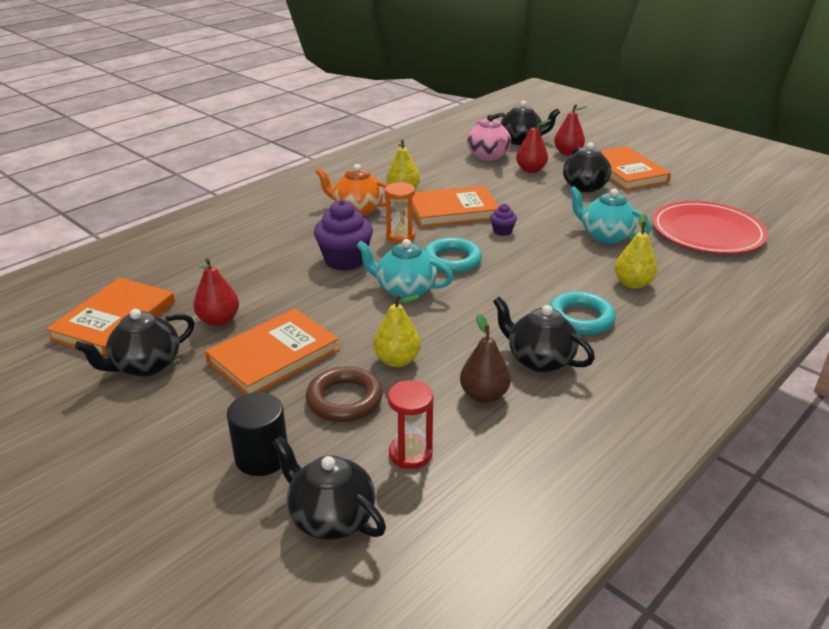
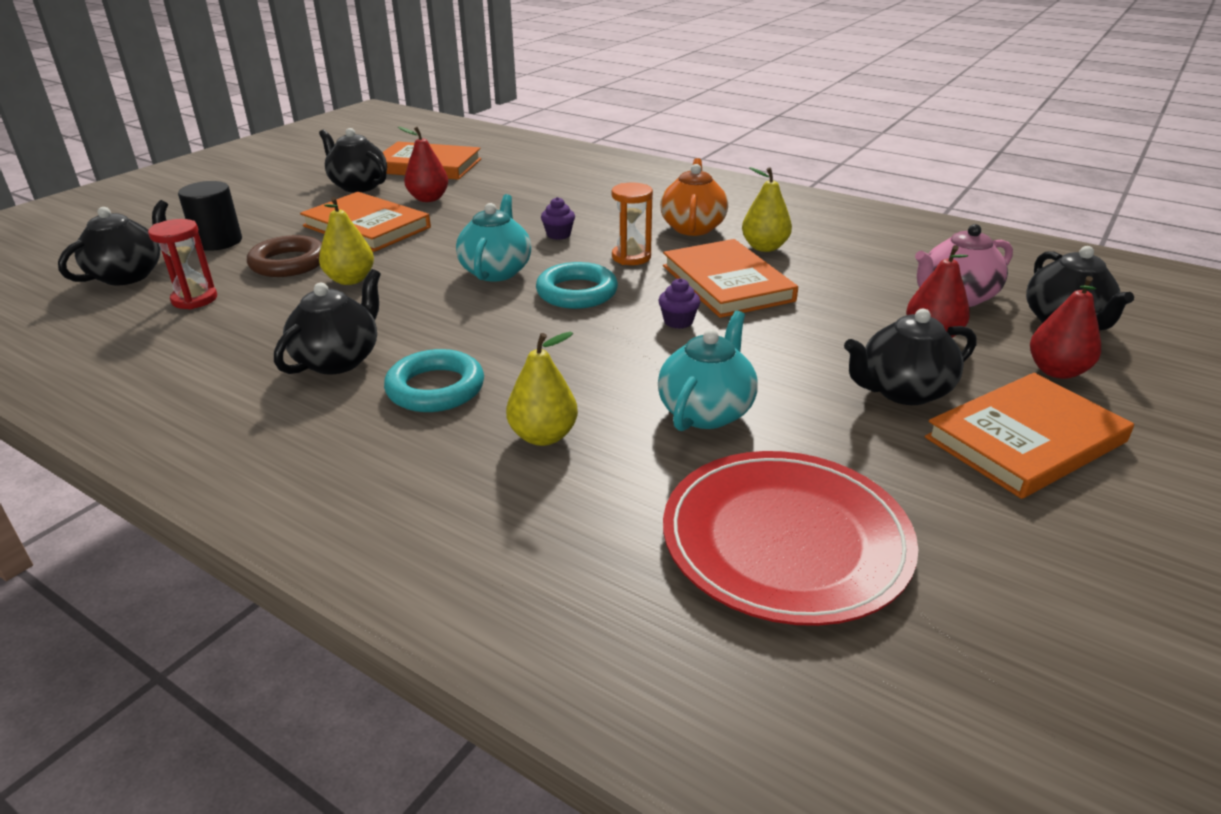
camera: 80 degrees right, 0 degrees up
(345, 260) = (558, 235): purple cupcake -> purple cupcake, size x0.49
(484, 395) = (275, 329): brown pear -> none

